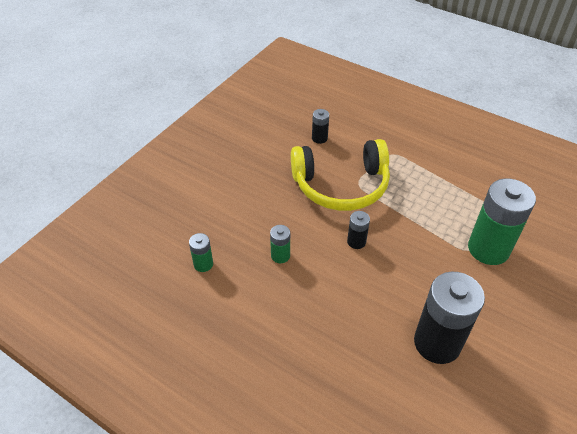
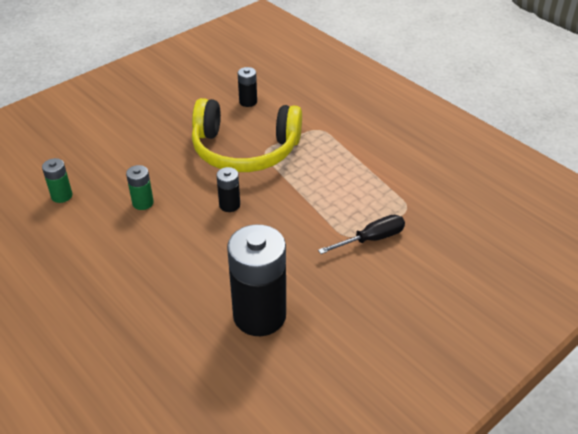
camera: 15 degrees right, 5 degrees down
(488, 249) = (371, 239): green battery -> black screwdriver

